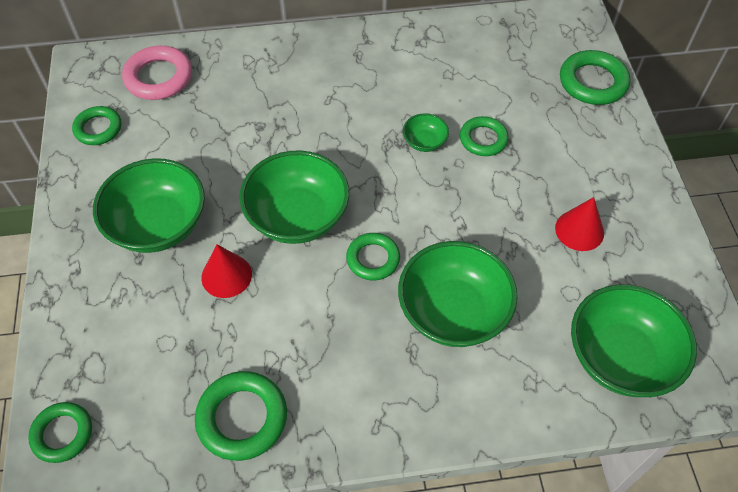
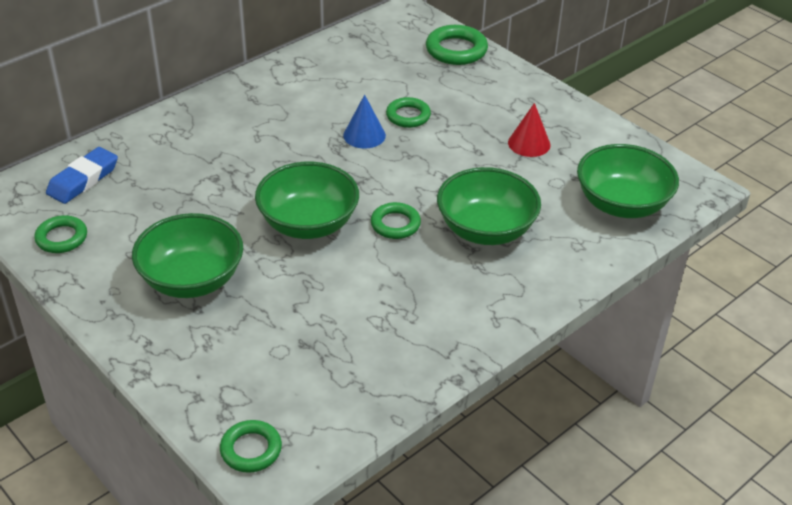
camera: 35 degrees left, 15 degrees down
(159, 77) = (83, 180): pink ring -> blue eraser
(226, 275) = (287, 286): red cone -> none
(242, 418) = (390, 366): green ring -> none
(424, 142) = (364, 135): green bowl -> blue cone

